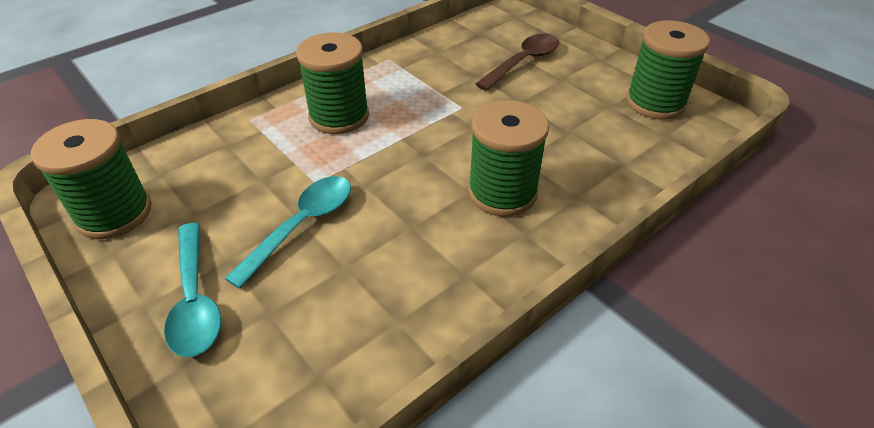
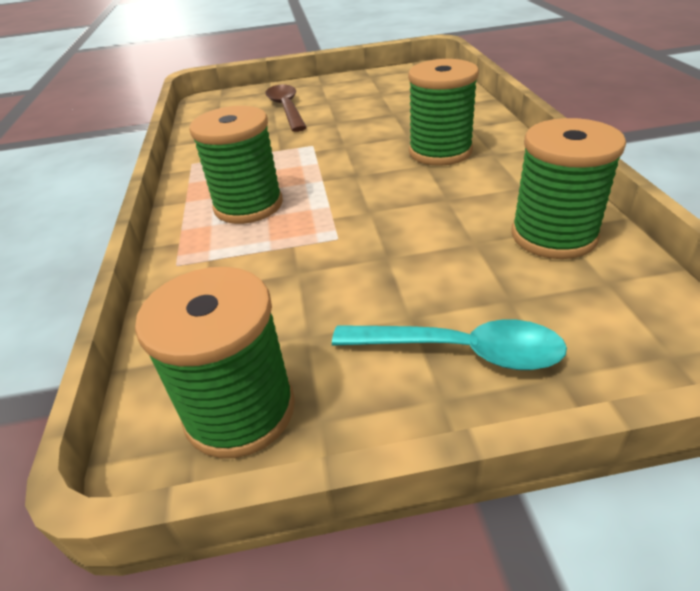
camera: 55 degrees left, 5 degrees down
(302, 225) = (397, 257): turquoise spoon -> none
(655, 103) = (395, 80): green spool -> green spool (553, 235)

